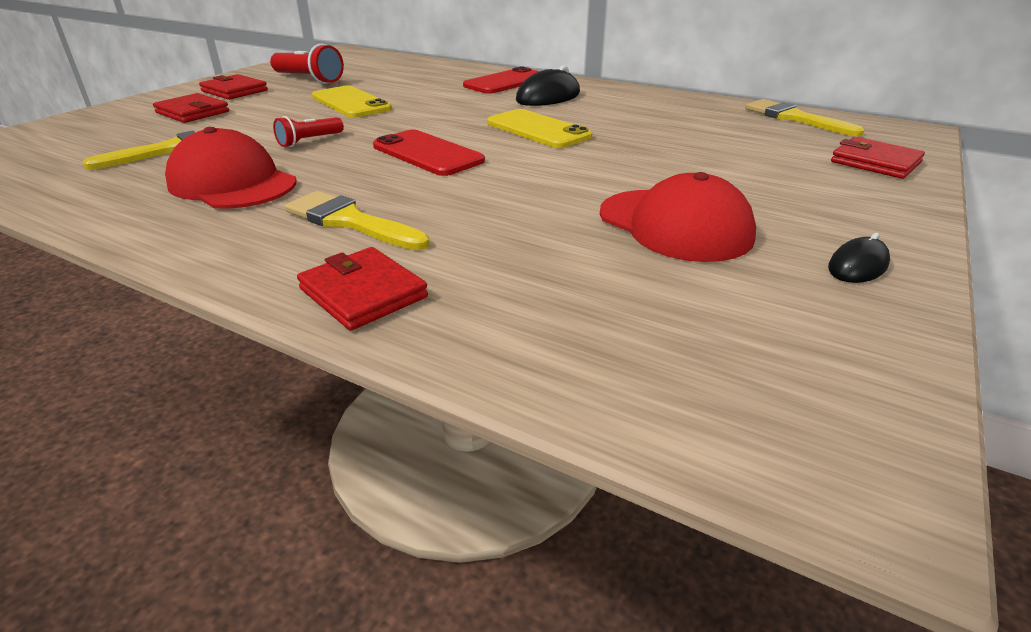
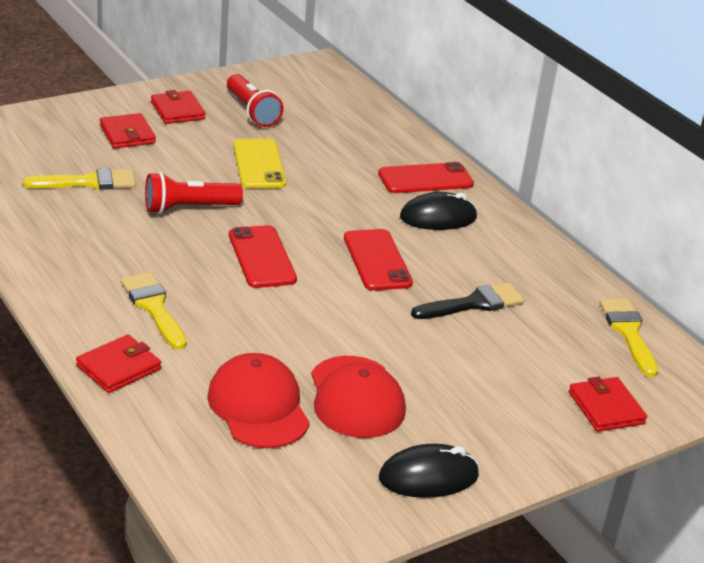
camera: 25 degrees right, 0 degrees up
(232, 183) = (106, 239): red cap -> red cap (258, 407)
(309, 141) = (188, 208): red flashlight -> red flashlight, size x1.65
(363, 293) = (118, 367): red wallet -> red wallet turned 60 degrees clockwise
(538, 130) = (377, 260): yellow phone -> red phone
(658, 133) = (473, 303): none -> black brush
(857, 266) = (428, 477): black mouse -> black mouse, size x1.70

